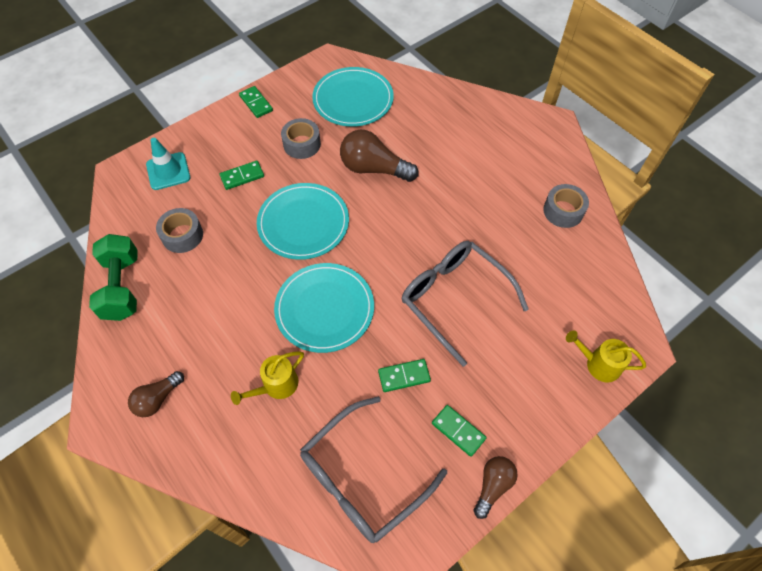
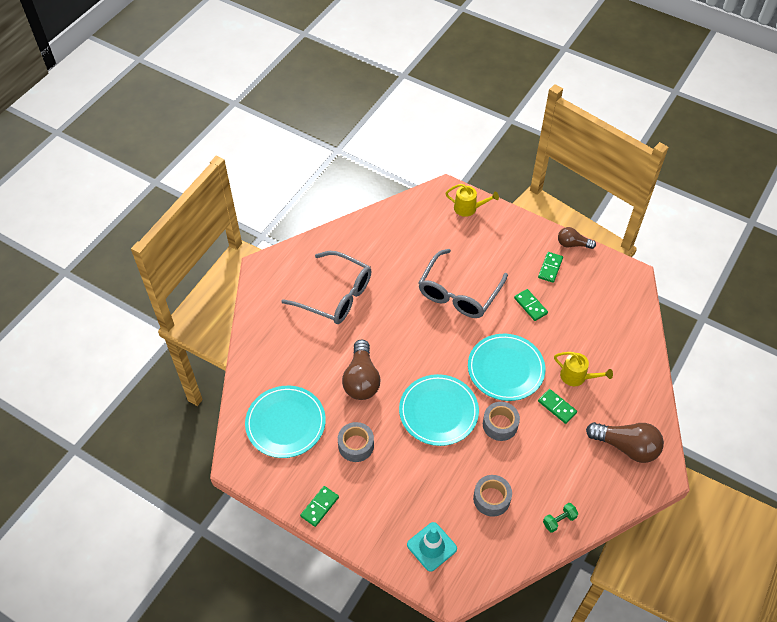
camera: 110 degrees left, 5 degrees down
(122, 287) = (559, 520): green dumbbell -> green dumbbell, size x0.48
(158, 399) = (626, 446): brown light bulb -> brown light bulb, size x1.67
(242, 176) = (411, 479): green domino -> green domino (557, 407)
(361, 479) = (606, 308): grey glasses -> grey glasses (336, 296)
(563, 211) = (353, 246): grey tape -> grey tape (500, 424)
(598, 364) = (468, 208): yellow watering can -> yellow watering can turned 75 degrees counterclockwise

